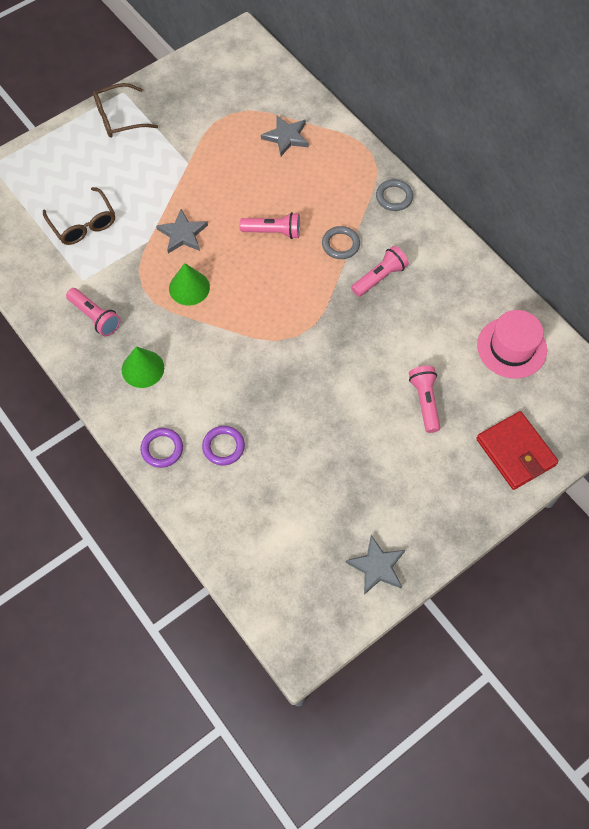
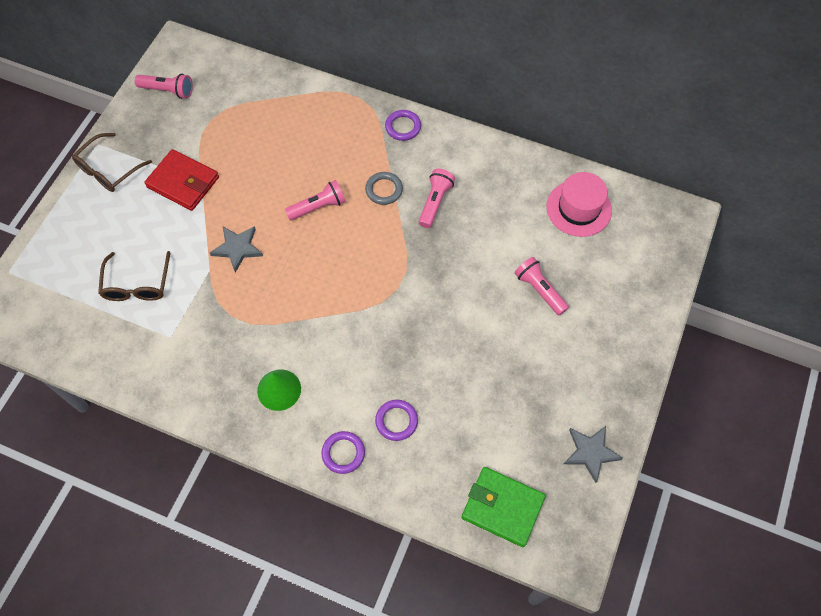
camera: 30 degrees left, 0 degrees up
(83, 224) = (137, 284): brown glasses -> brown glasses turned 60 degrees clockwise
(95, 317) = (204, 365): pink flashlight -> pink flashlight (168, 90)
(189, 287) = (274, 294): green cone -> none
(267, 568) = (502, 507): none -> green wallet
(286, 137) = (276, 117): grey star -> none
(394, 197) = (403, 127): grey ring -> purple ring
(515, 452) = (637, 294): red wallet -> red wallet (183, 182)

